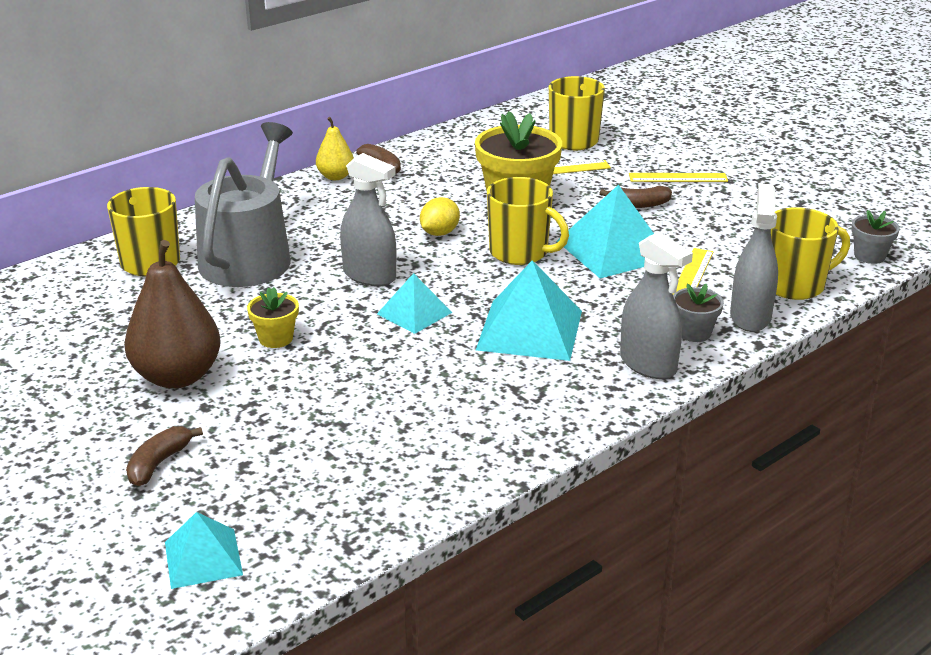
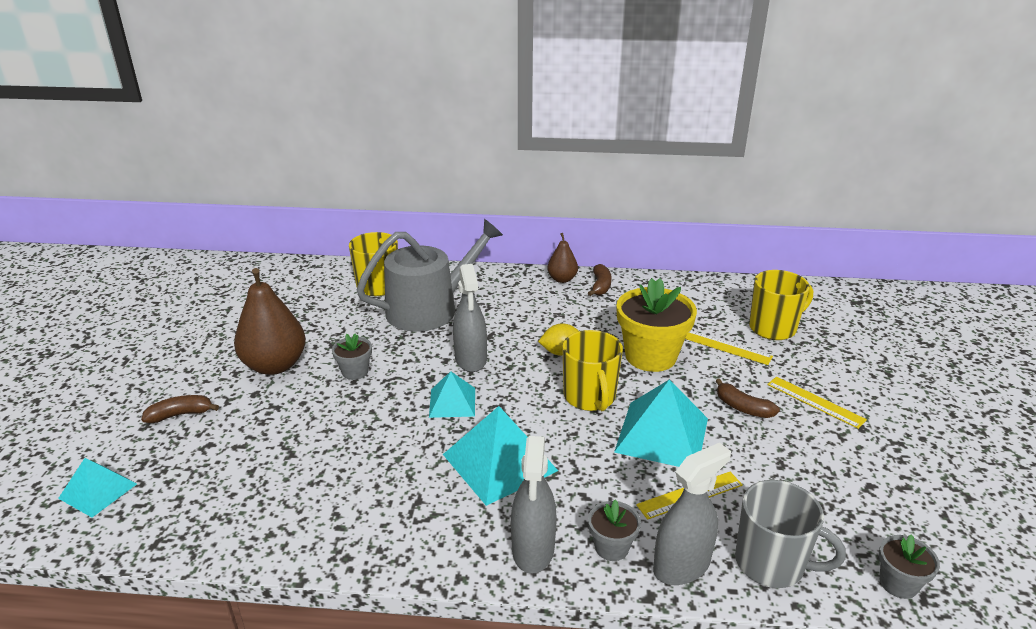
camera: 45 degrees right, 0 degrees up
(276, 338) = (355, 372): yellow flower pot -> grey flower pot
(335, 176) = (562, 279): yellow pear -> brown pear
(795, 285) = (771, 563): yellow mug -> grey mug

